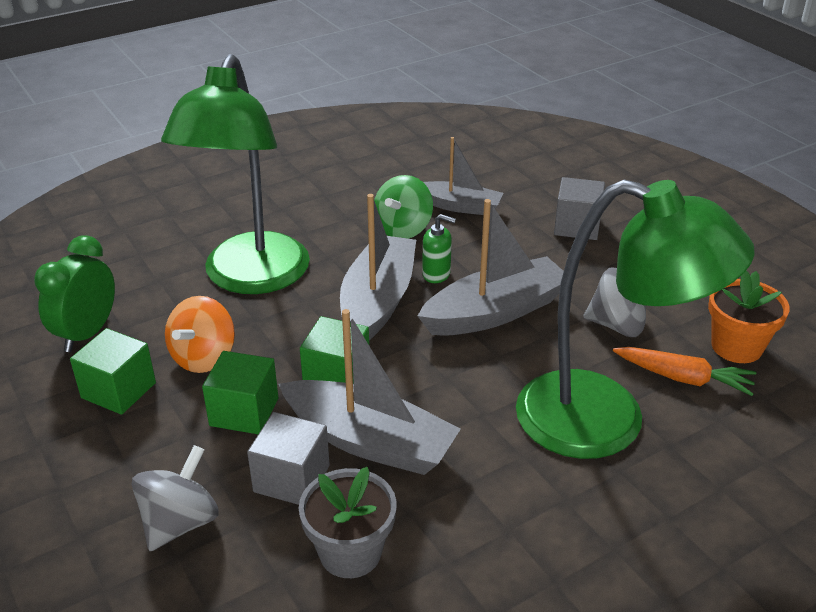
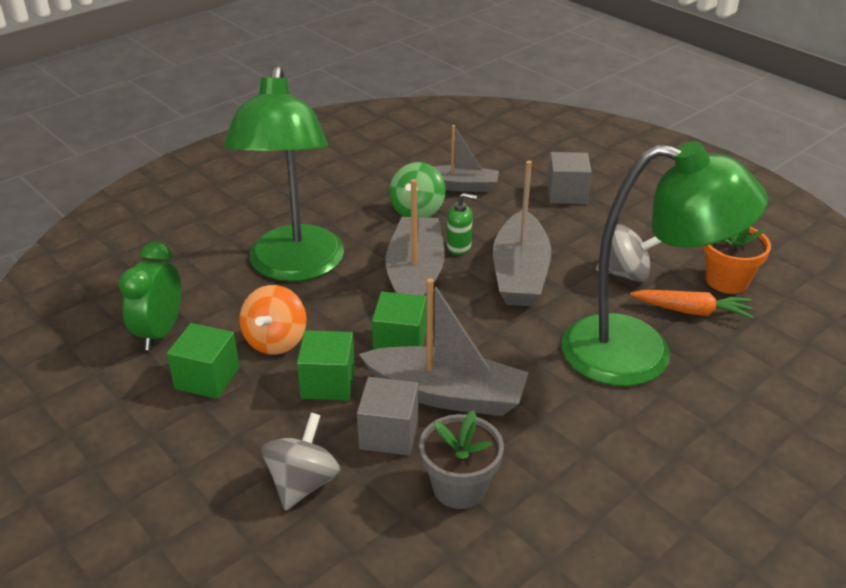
camera: 10 degrees left, 0 degrees up
(495, 312) = (520, 273): grey boat -> grey boat turned 135 degrees clockwise

